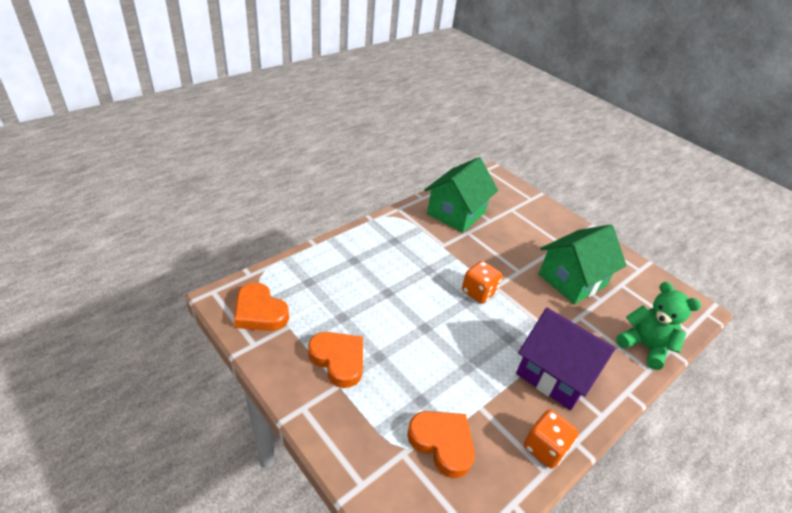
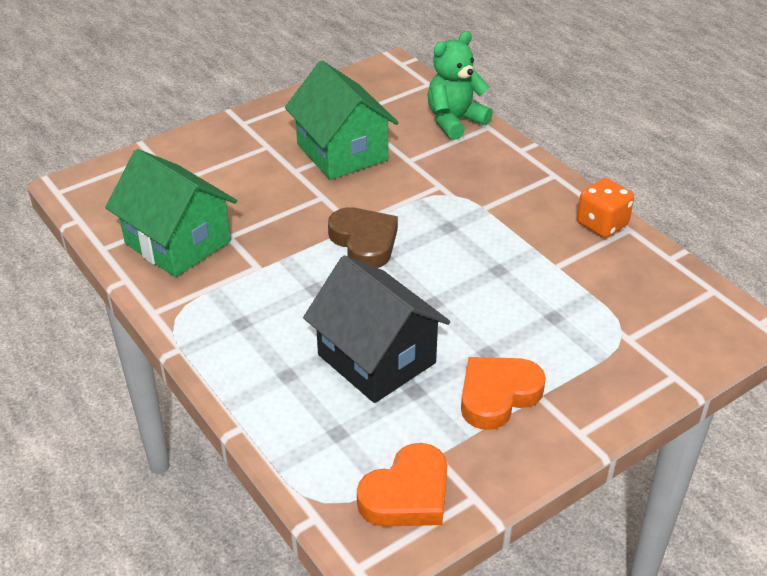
camera: 80 degrees left, 0 degrees up
(369, 298) = (376, 359): none -> black house
(442, 443) = (610, 303): orange heart -> none
(478, 292) = (364, 242): orange dice -> brown heart
(555, 374) = (501, 198): purple house -> none

